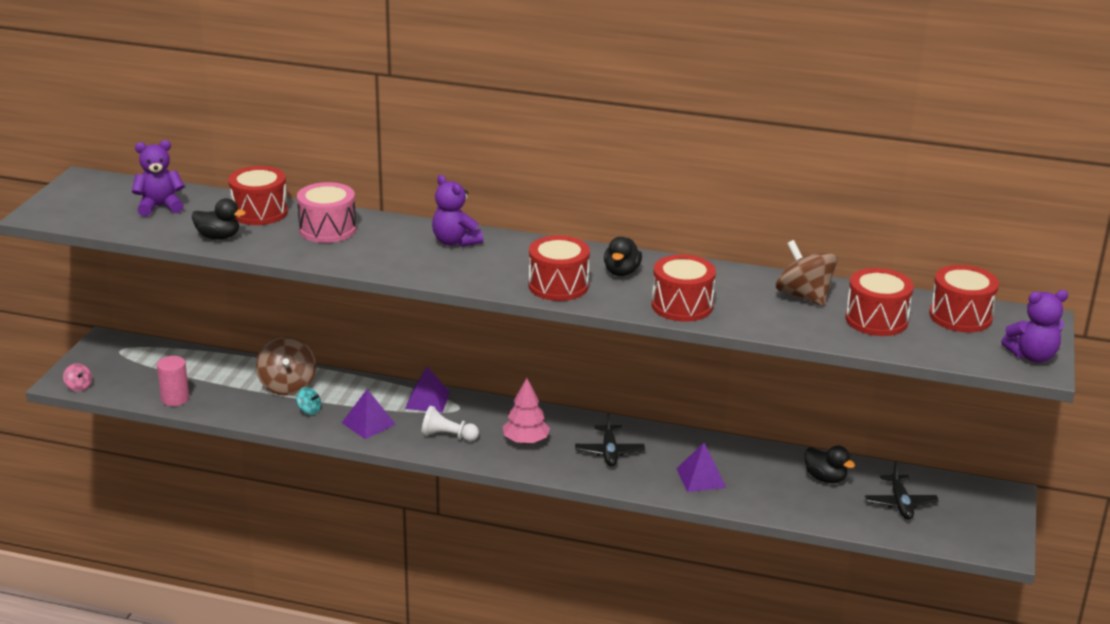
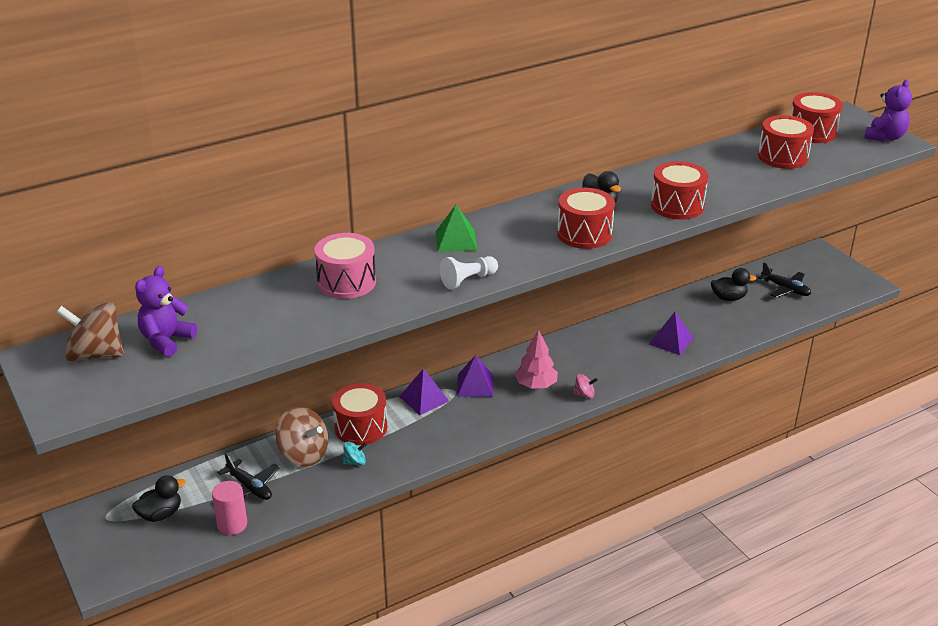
camera: 45 degrees left, 5 degrees up
(79, 387) = (126, 572): pink spinning top -> pink spinning top (584, 394)
(218, 237) = (273, 336): black duck -> black duck (161, 514)
(259, 212) = (263, 298): red drum -> red drum (361, 427)
(368, 423) = (414, 442): purple pyramid -> purple pyramid (475, 385)
(447, 436) = (482, 415): white pawn -> white pawn (468, 280)
(455, 242) = (456, 240): purple teddy bear -> green pyramid
(609, 452) = (595, 359): black plane -> black plane (249, 487)
(804, 296) = (722, 162): brown spinning top -> brown spinning top (95, 354)

